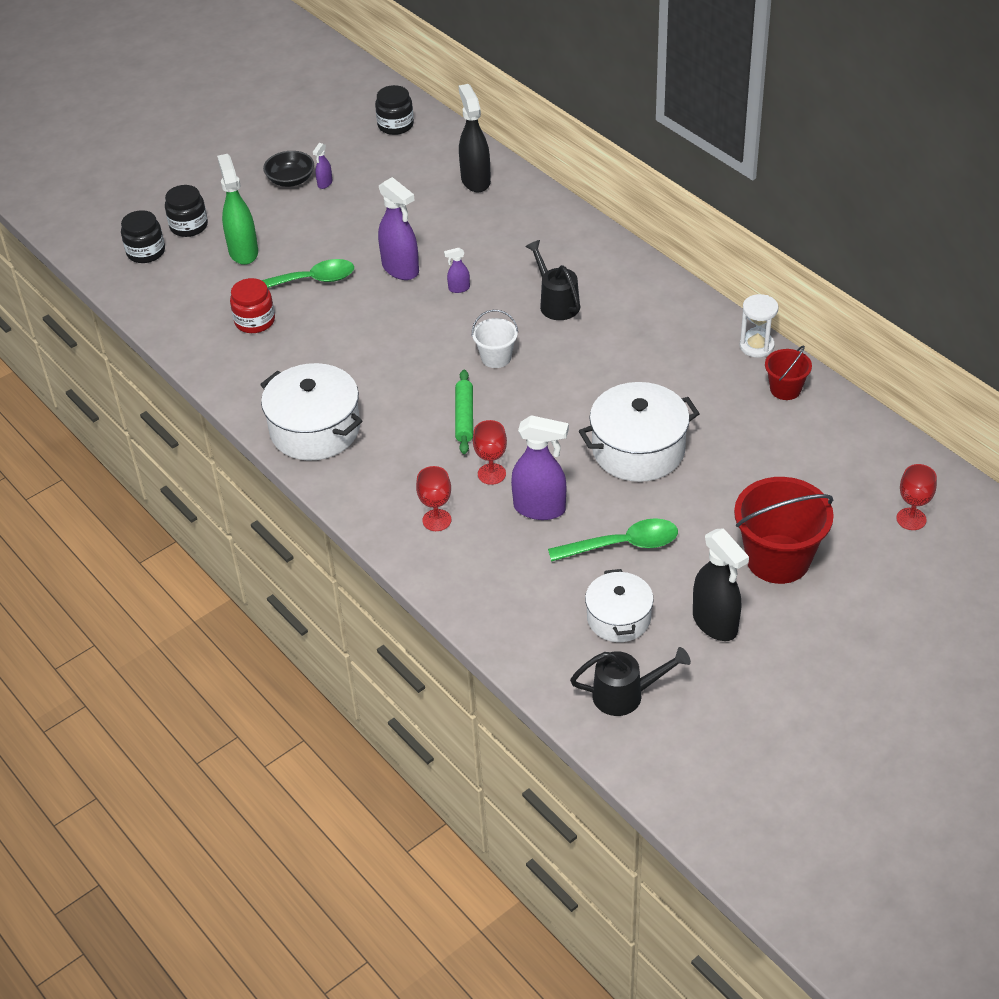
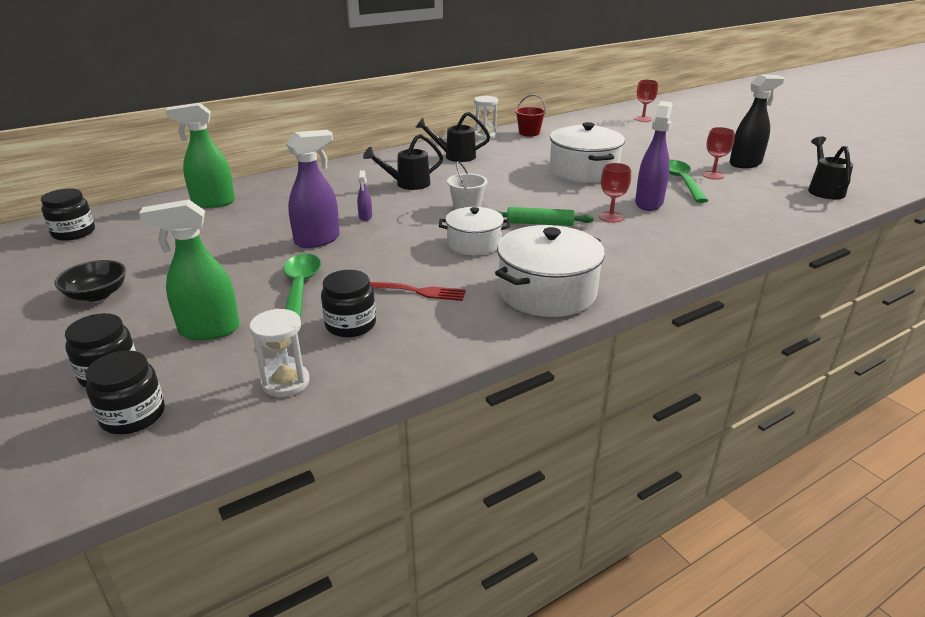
camera: 85 degrees left, 15 degrees down
(180, 306) = (285, 382): none -> white hourglass
(255, 321) = (350, 324): red jar -> black jar
(309, 349) = (418, 291): none -> red fork
(325, 183) = (130, 274): purple spray bottle -> none
(437, 520) = (669, 240): red goblet -> red goblet (713, 175)
(475, 180) = (213, 203): black spray bottle -> green spray bottle
(618, 618) = (753, 187): white pot -> white pot (474, 243)
(661, 328) = (455, 156): none -> black watering can
(778, 559) = (683, 146): red bucket -> none

